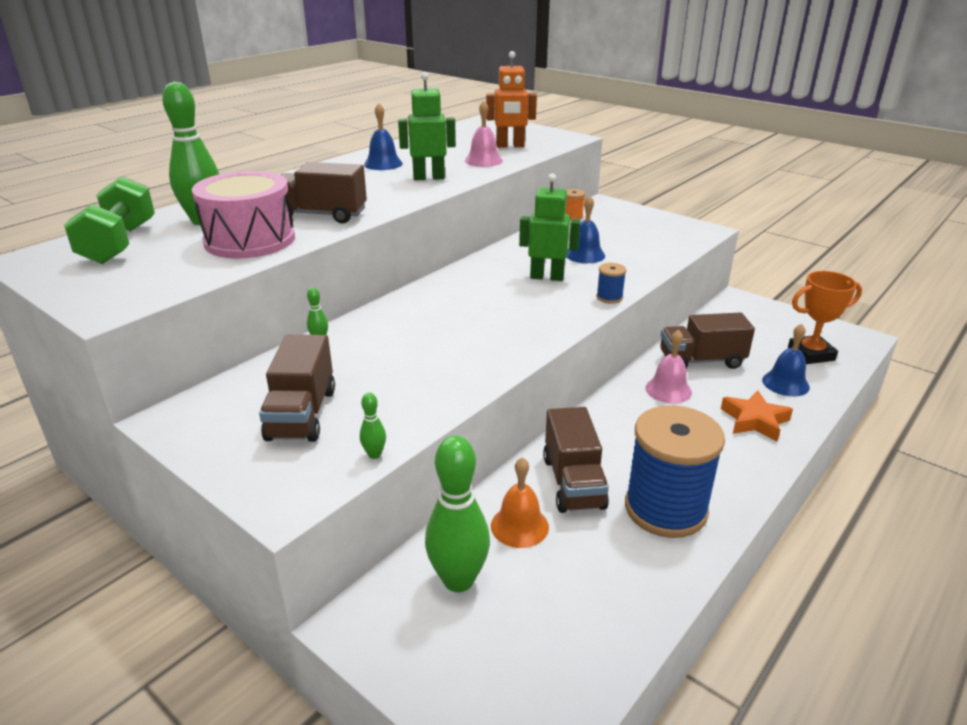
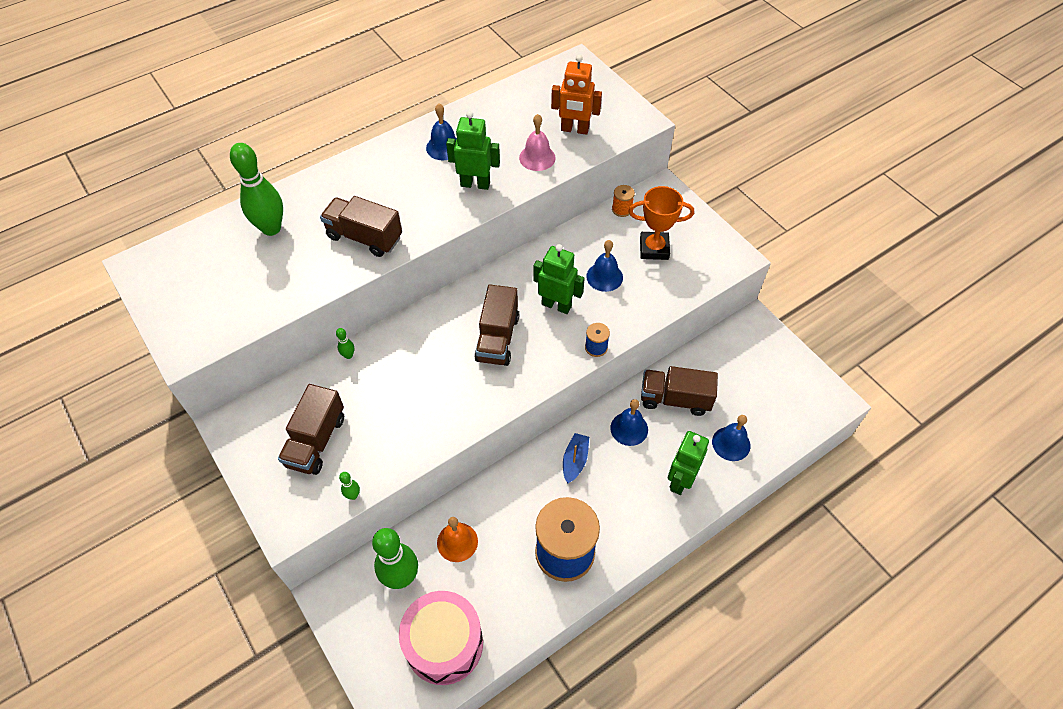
camera: 15 degrees right, 25 degrees up
(119, 244) = (203, 254): green dumbbell -> none
(250, 240) = (300, 269): pink drum -> pink drum (444, 644)
(573, 482) = (510, 510): brown truck -> brown truck (497, 338)
(624, 425) = (575, 461): none -> blue boat
(668, 390) = (629, 428): pink bell -> blue bell
(754, 420) = (680, 480): orange star -> green robot
(811, 354) = (775, 412): orange trophy -> orange trophy (654, 248)

